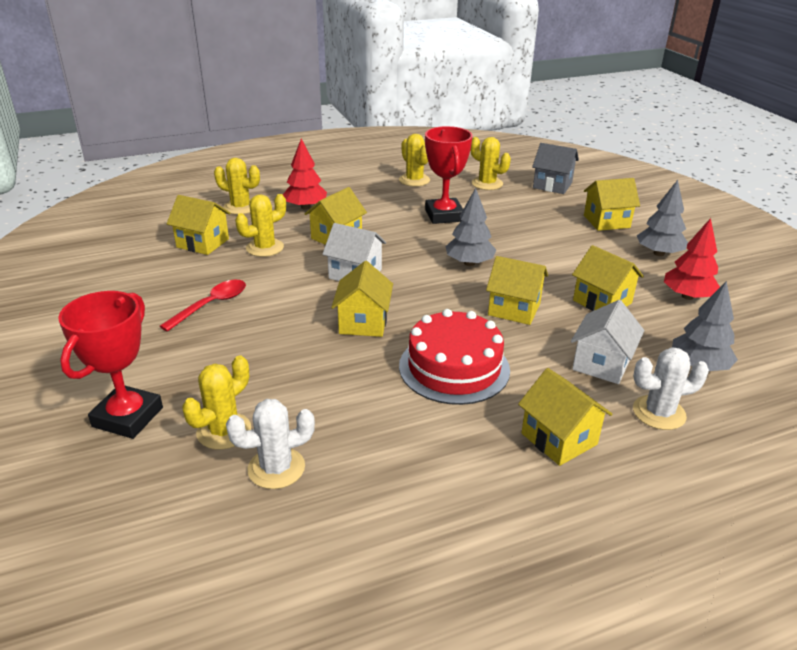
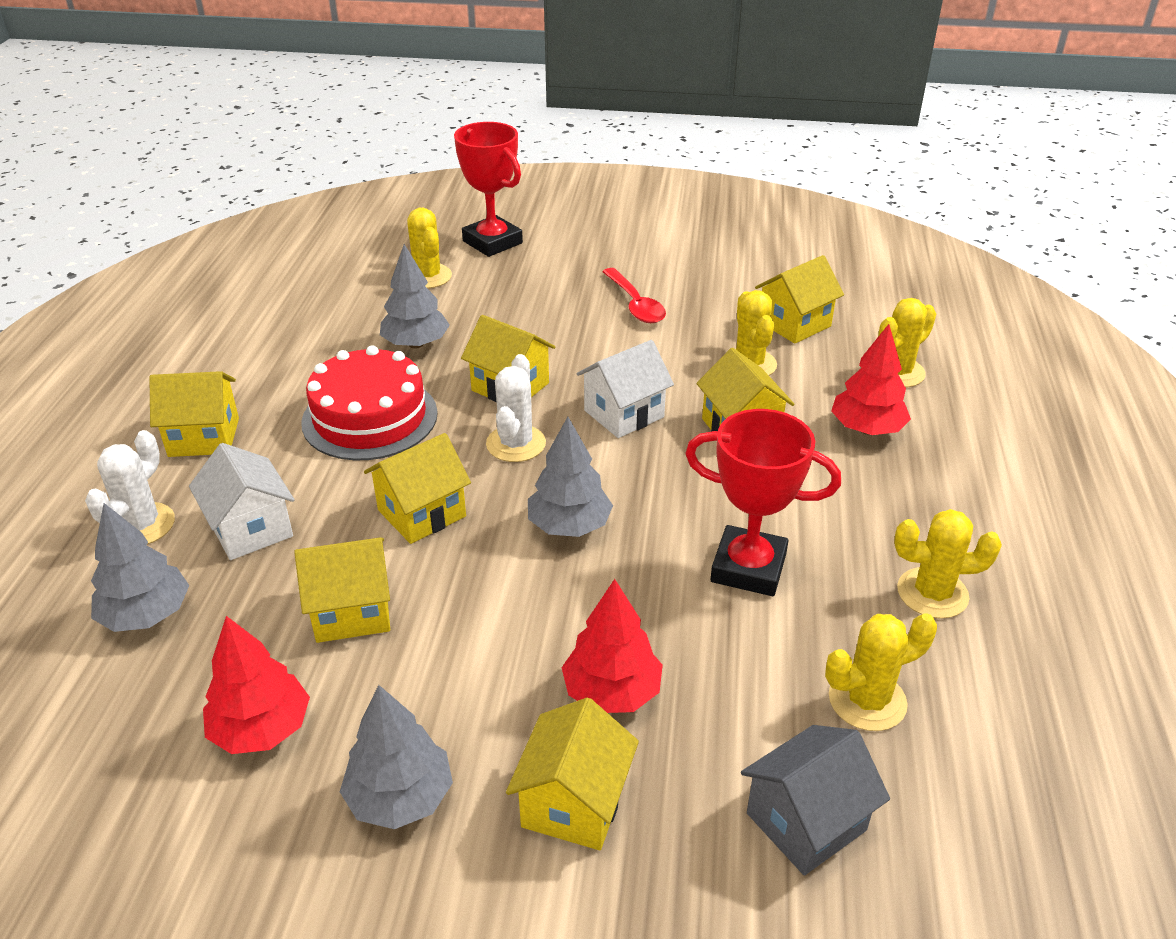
camera: 120 degrees right, 5 degrees up
(276, 468) = (358, 289): white cactus -> white cactus (516, 444)
(344, 387) = (416, 344): none -> grey tree
(551, 227) = (612, 692): none -> red tree

